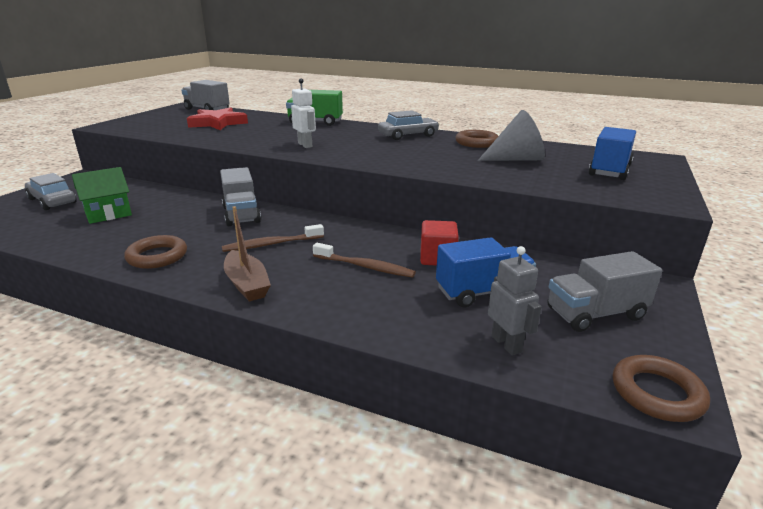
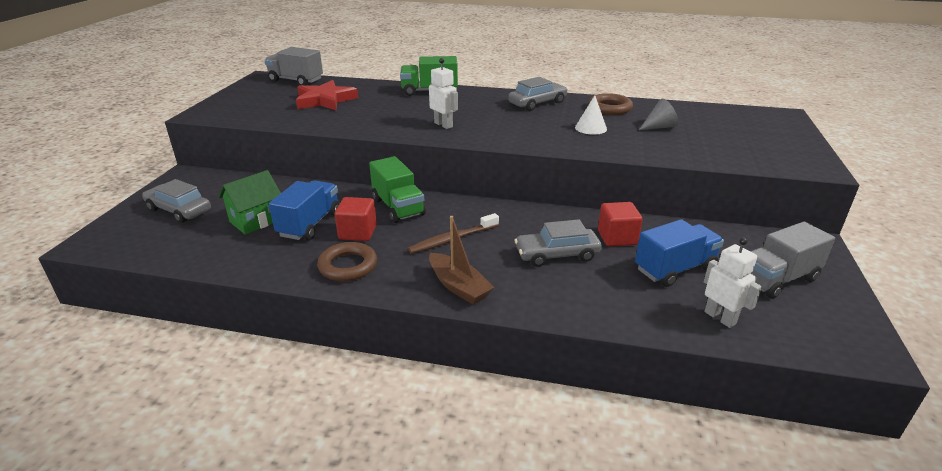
camera: 10 degrees left, 5 degrees up
(188, 231) = (357, 232): none -> red cube
(241, 214) = (398, 207): grey truck -> green truck
(365, 267) = (557, 254): brown toothbrush -> grey car
(445, 156) = (590, 128): none -> white cone
(506, 344) = (720, 317): grey robot -> white robot
(516, 159) = (659, 127): grey cone -> grey cone, size x0.61
(609, 171) = (749, 134): blue truck -> blue truck (309, 224)
(657, 393) = (853, 345): brown ring -> none

